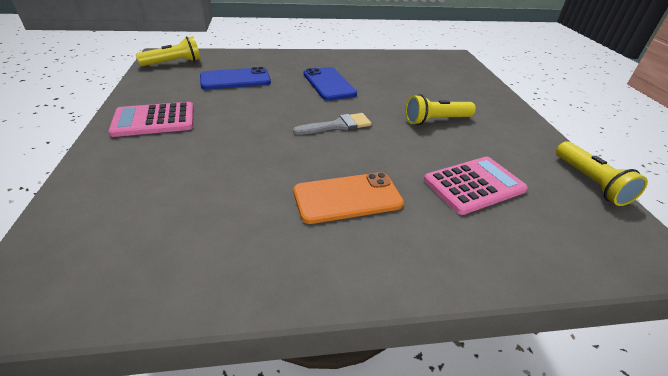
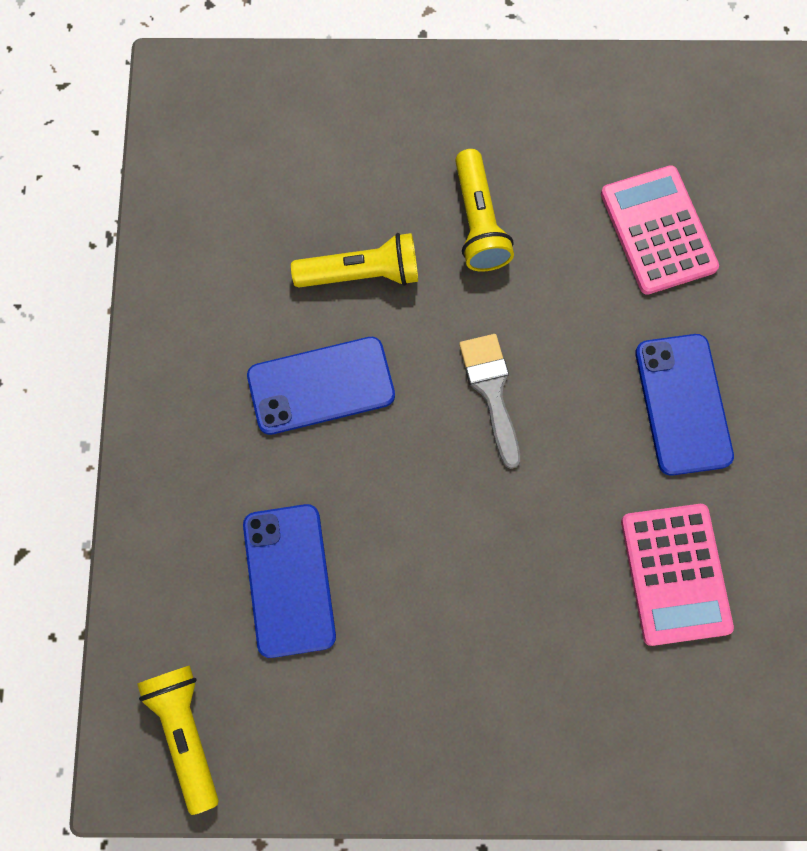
camera: 80 degrees left, 35 degrees up
(154, 120) = (463, 714): pink calculator -> pink calculator (675, 574)
(347, 197) = (682, 404): orange phone -> blue phone
(590, 182) = (653, 76): yellow flashlight -> yellow flashlight (362, 273)

